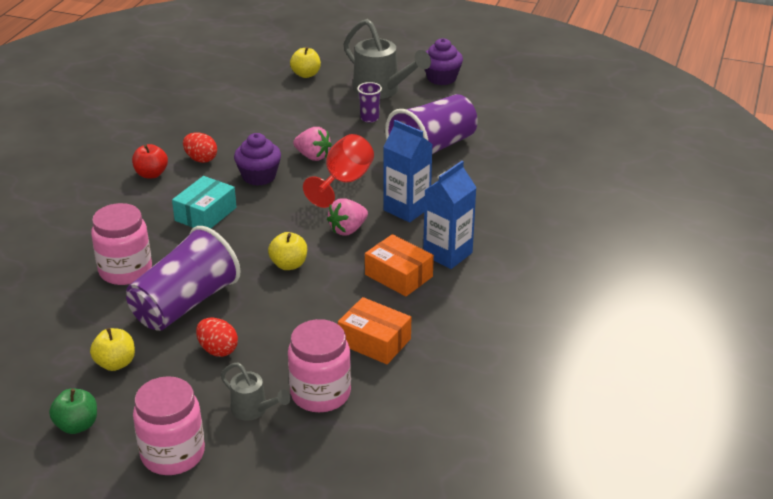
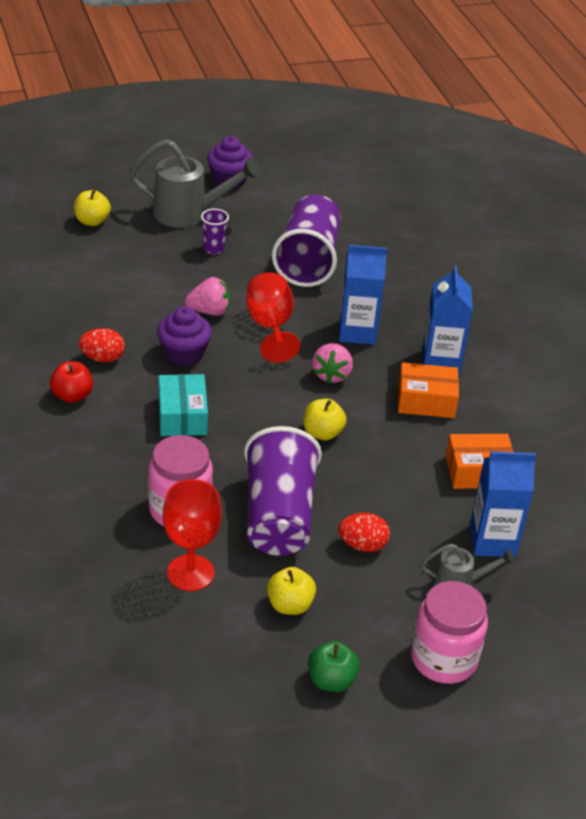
camera: 40 degrees left, 5 degrees up
(80, 312) = (190, 573): none -> red goblet
(320, 393) = (492, 541): pink jar -> blue carton

